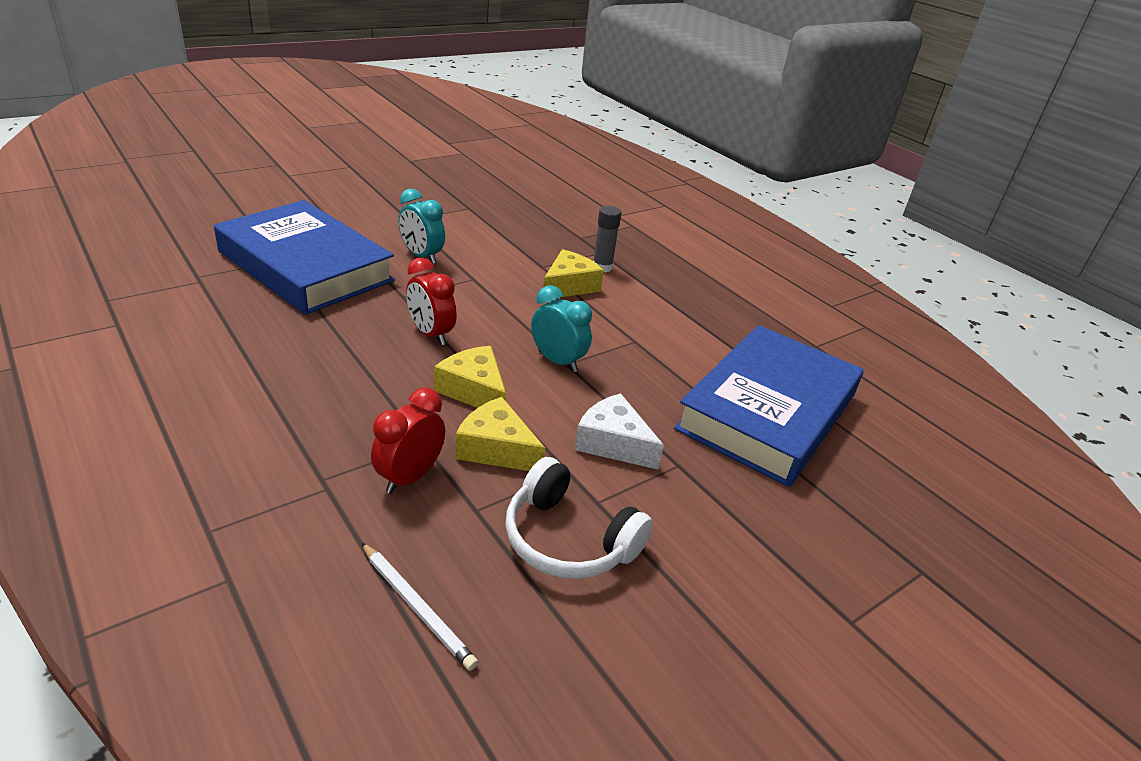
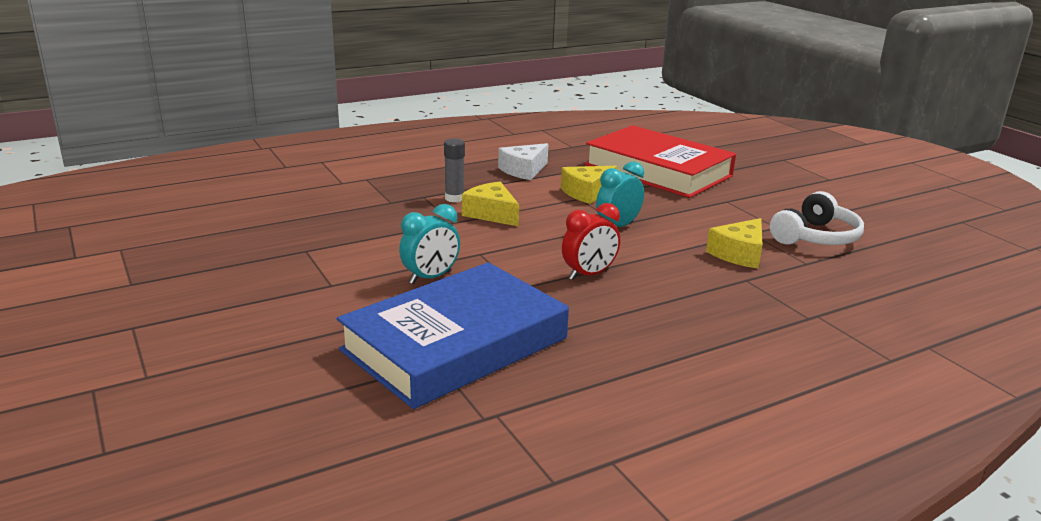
camera: 80 degrees left, 10 degrees down
(410, 477) = (787, 284): red clock -> none
(417, 607) = (902, 282): white pencil -> none
(474, 390) = (670, 259): yellow cheese -> yellow cheese (587, 193)
(613, 443) = (714, 217): white cheese -> white cheese (524, 170)
(768, 412) = (658, 170): blue book -> red book

